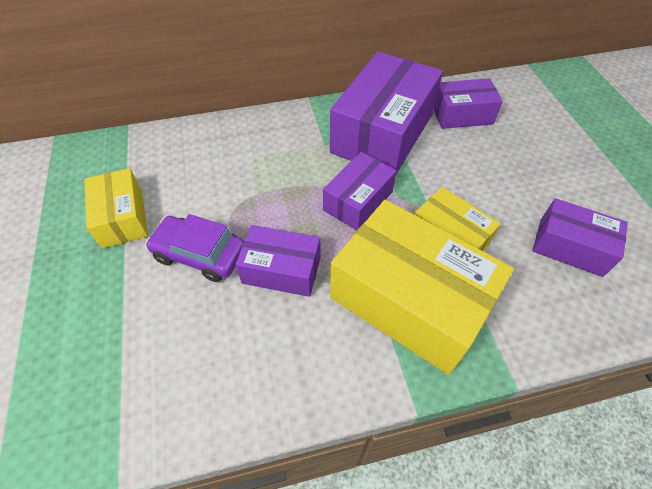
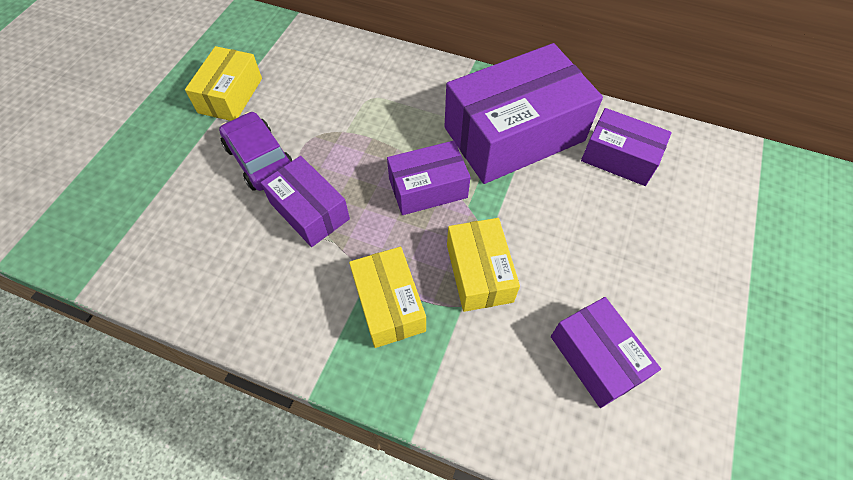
camera: 35 degrees right, 5 degrees up
(409, 300) = (389, 304): yellow box -> yellow box, size x0.55

